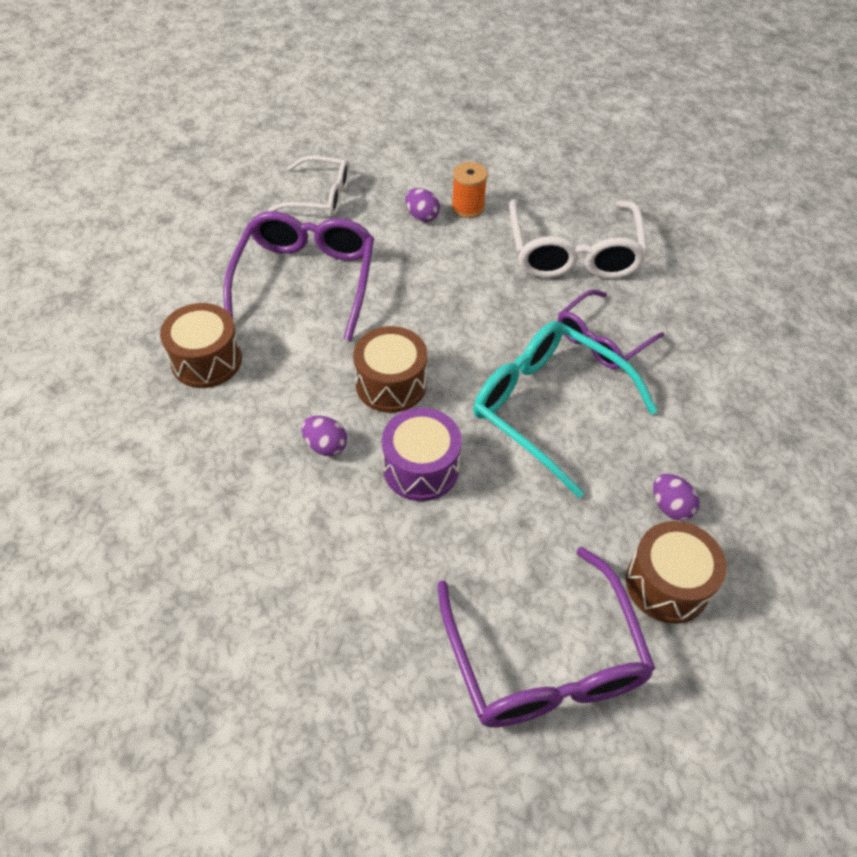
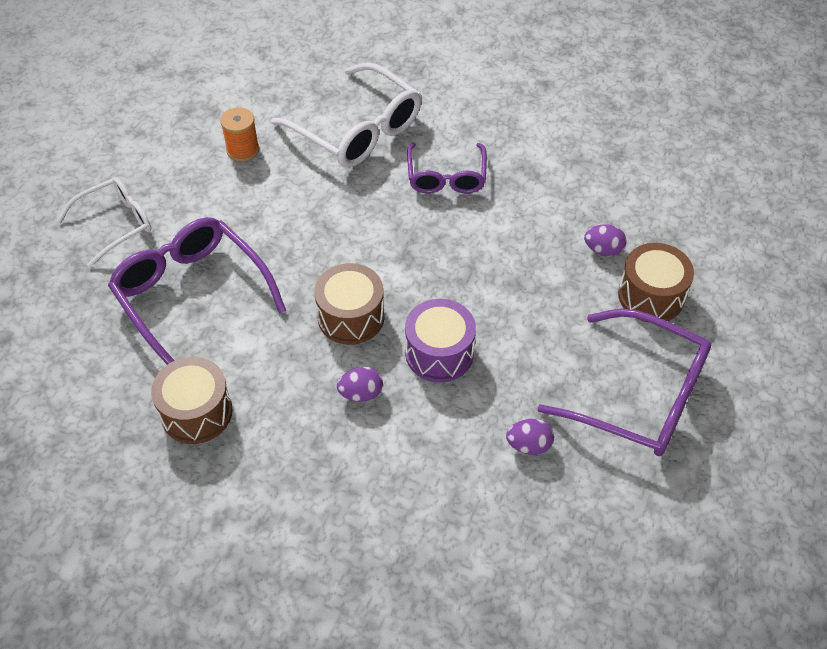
camera: 45 degrees left, 0 degrees up
(422, 216) = (217, 181): purple egg -> purple egg (529, 445)
(548, 408) = (468, 249): turquoise glasses -> none

